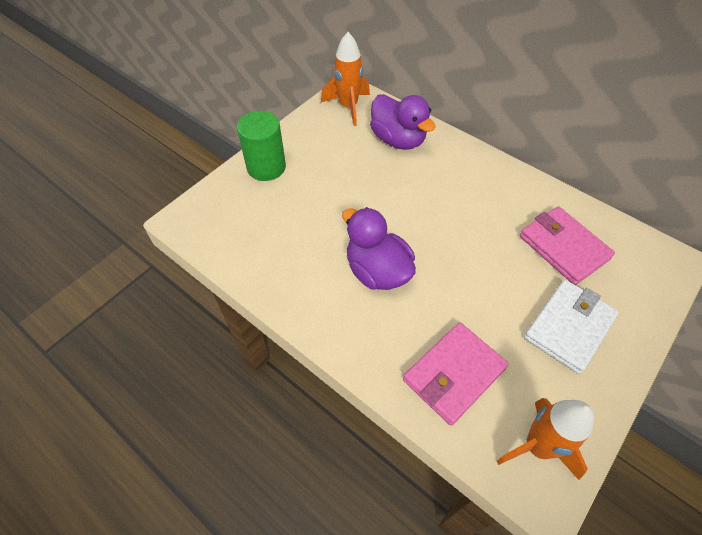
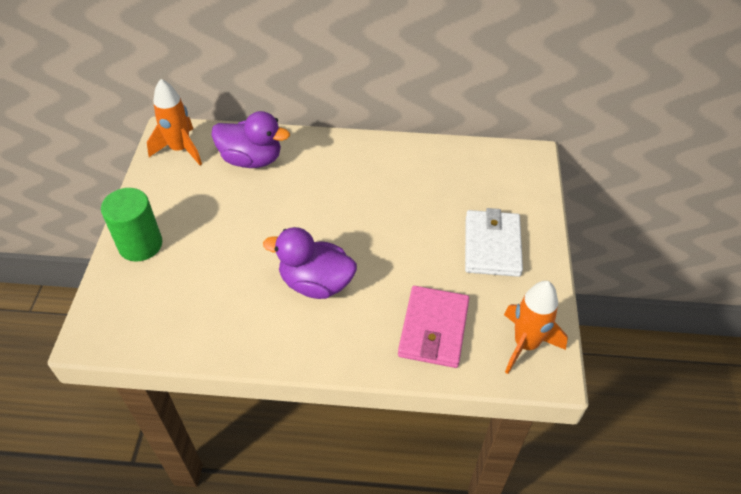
camera: 35 degrees left, 5 degrees down
(563, 247) = (450, 186): pink wallet -> none

